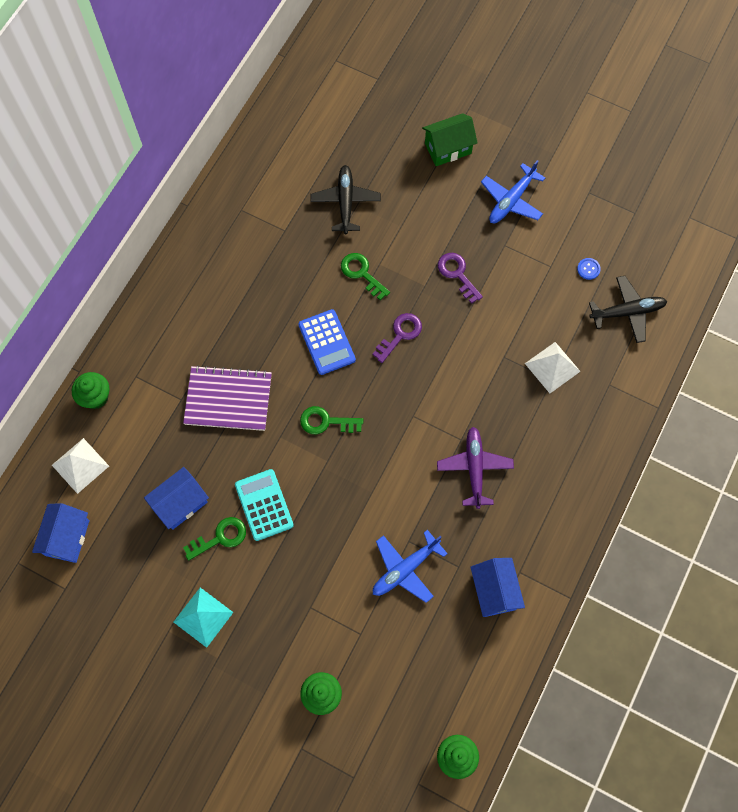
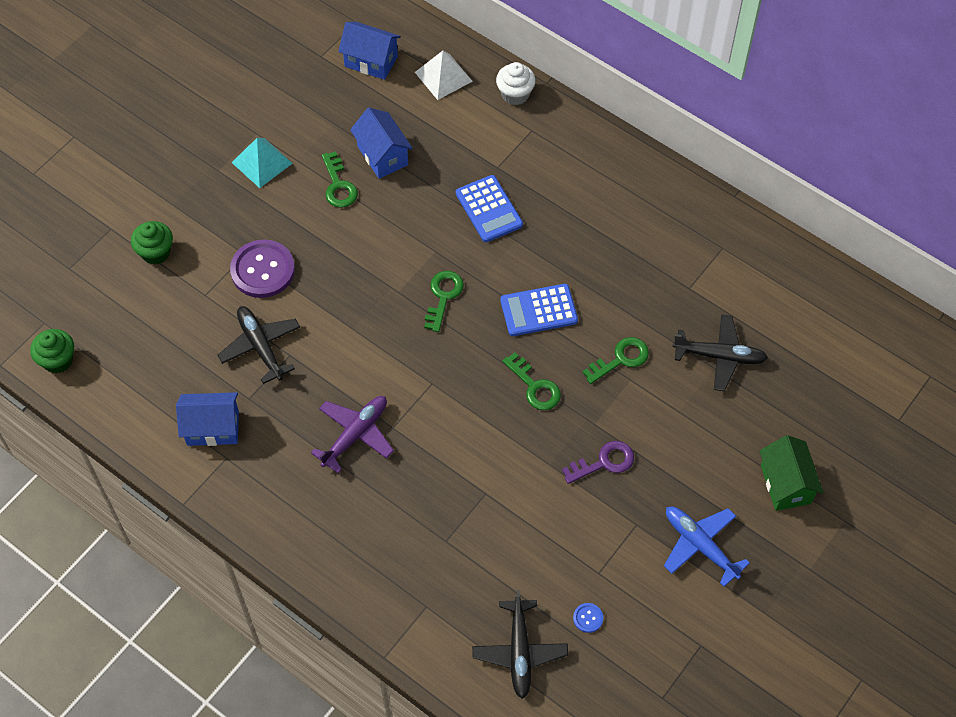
camera: 100 degrees right, 10 degrees down
(95, 397) = (515, 94): green cupcake -> white cupcake
(228, 399) = (489, 209): purple notebook -> blue calculator
(264, 505) = (363, 227): turquoise calculator -> none
(325, 586) = (263, 270): none -> purple button
(400, 334) = (535, 386): purple key -> green key
(405, 569) = (260, 347): blue plane -> black plane
(474, 468) = (355, 435): purple plane -> purple plane turned 60 degrees counterclockwise
(552, 367) = (461, 545): white pyramid -> none

